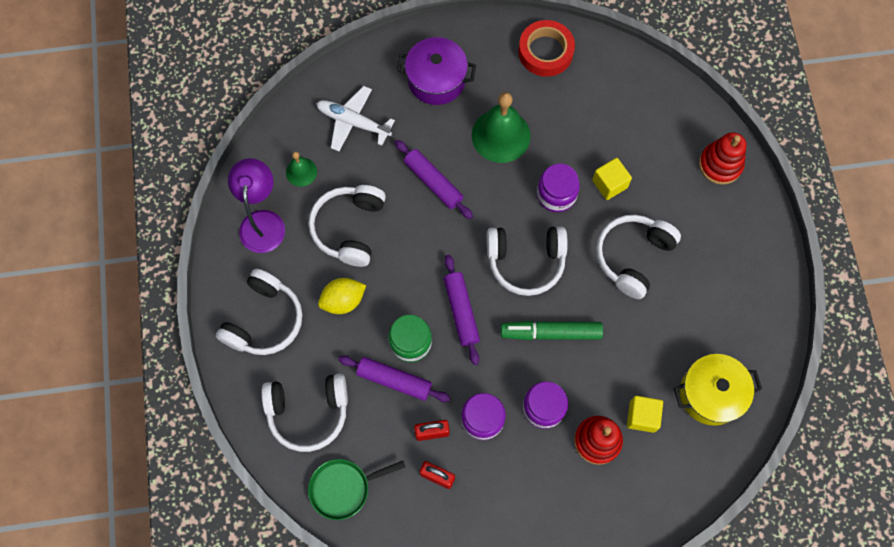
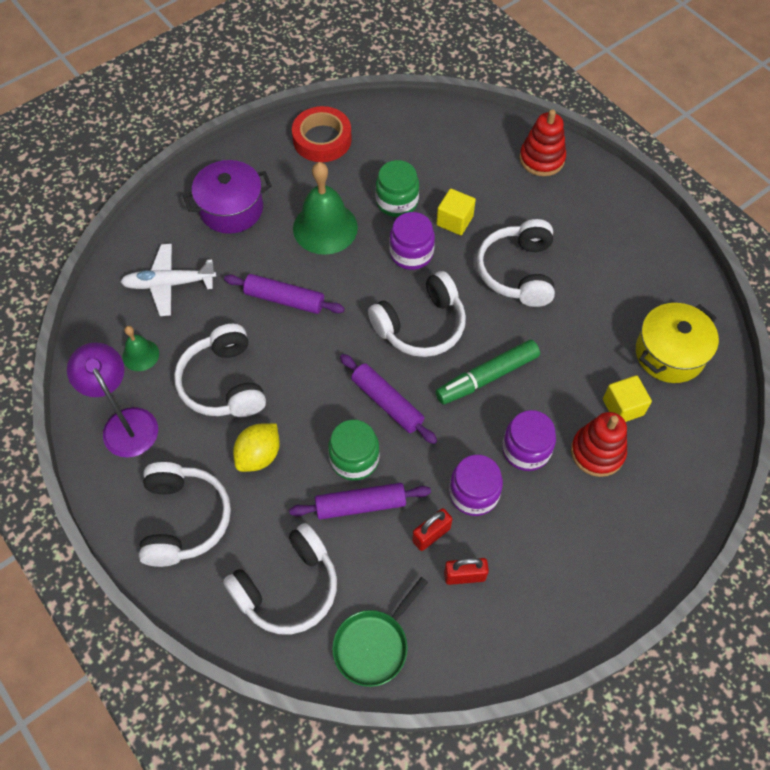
camera: 30 degrees left, 10 degrees down
(572, 142) = (397, 202): none -> green jar

